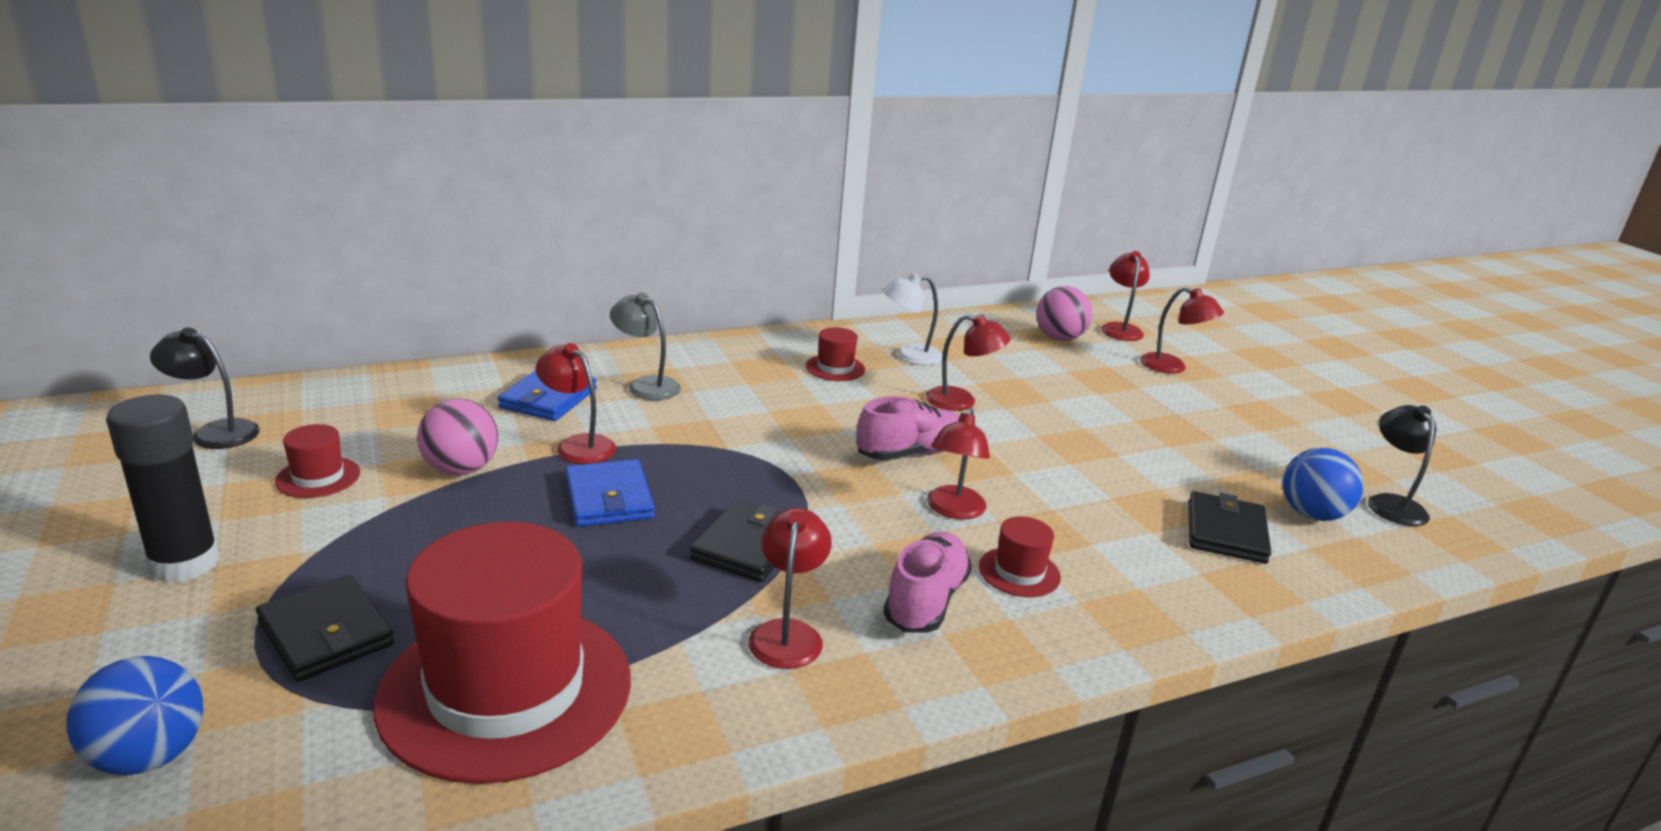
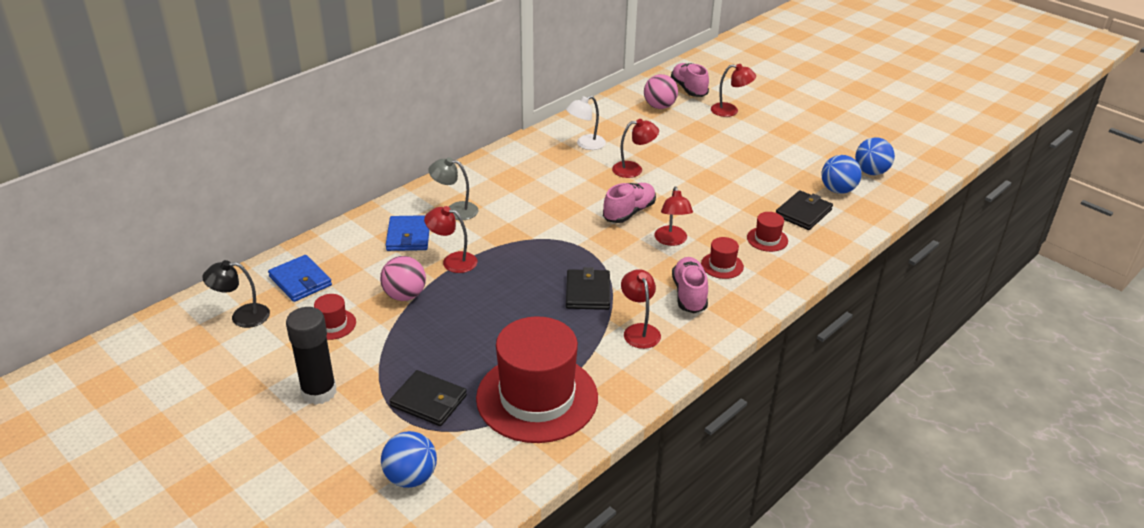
camera: 20 degrees left, 10 degrees up
(609, 498) = (497, 288): blue wallet -> blue wallet (300, 281)
(835, 368) = (550, 166): red hat -> red hat (767, 239)
(1120, 329) = (689, 89): red lamp -> pink shoe
(1226, 532) = (803, 213): black wallet -> black wallet turned 45 degrees clockwise
(1391, 503) = (871, 172): black lamp -> blue ball

